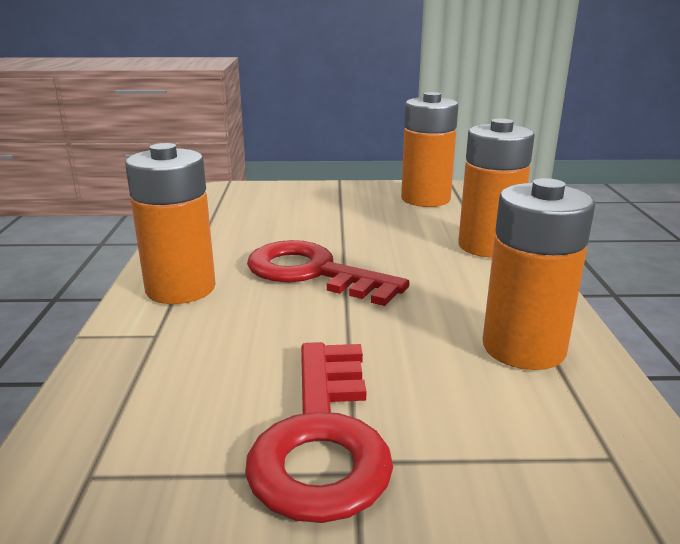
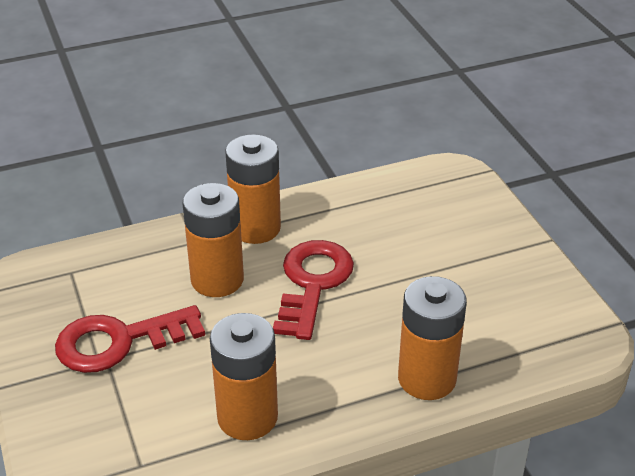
camera: 70 degrees right, 15 degrees up
(425, 199) = (530, 315): orange battery -> orange battery (217, 280)

